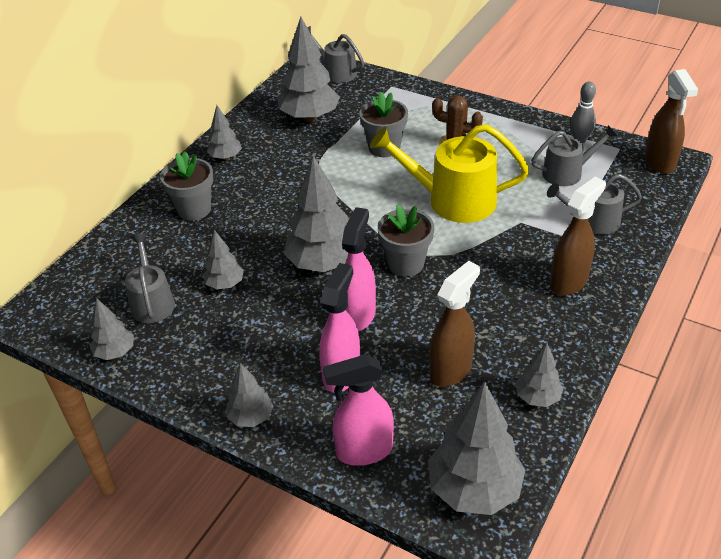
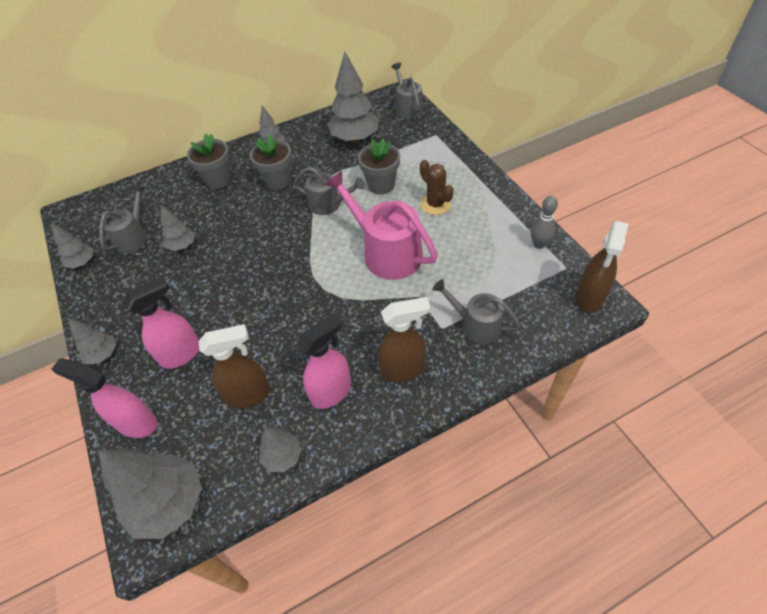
camera: 35 degrees right, 10 degrees up
(323, 263) = (252, 260): grey tree -> none
(358, 315) = (235, 314): pink spray bottle -> pink spray bottle (331, 392)
(405, 264) = (303, 289): grey flower pot -> grey flower pot (278, 181)
(453, 200) = (386, 252): yellow watering can -> pink watering can
(567, 173) = (498, 270): grey watering can -> grey watering can (329, 204)

